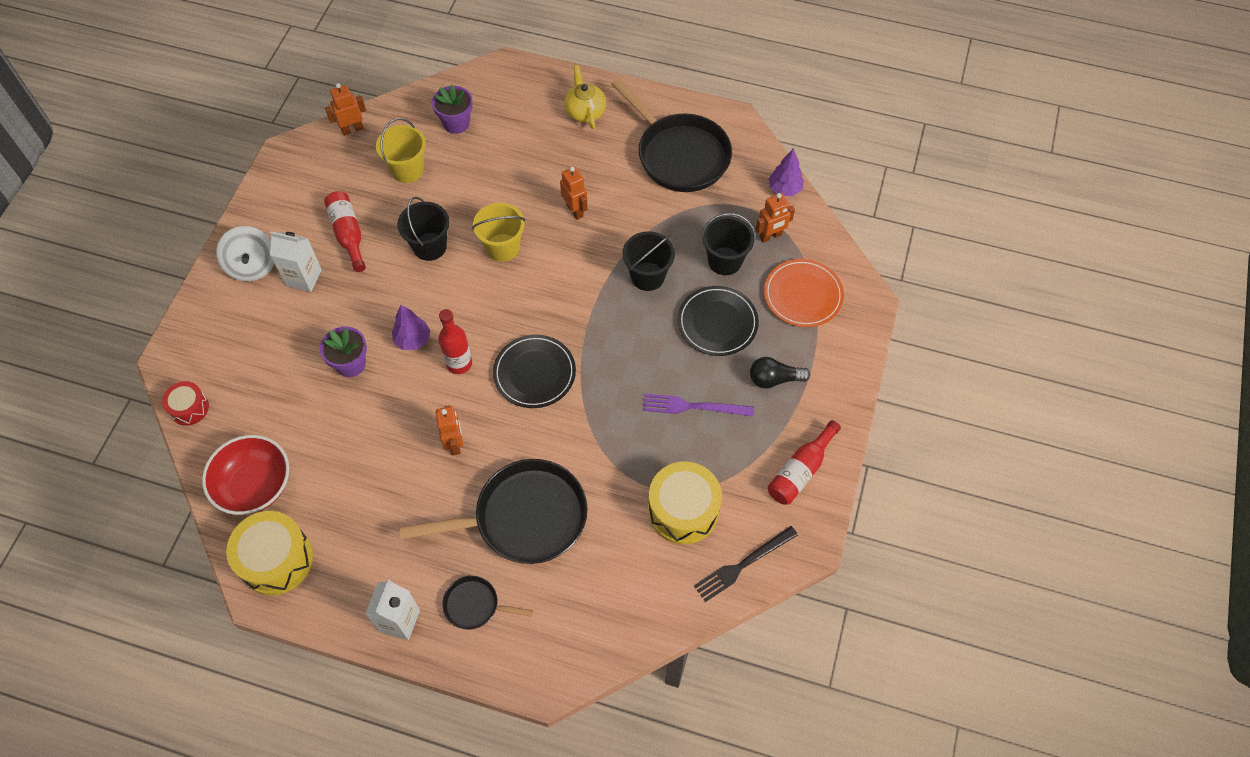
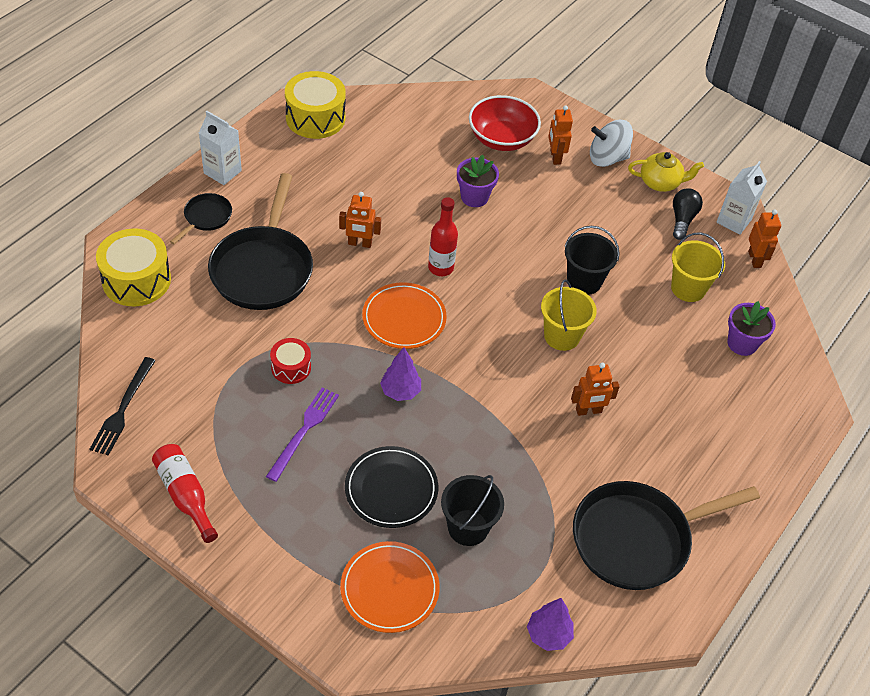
camera: 105 degrees right, 10 degrees down
(189, 408) = (476, 97): red drum -> red drum (291, 367)
(254, 485) = (386, 119): red bowl -> red bowl (501, 139)
(303, 278) = (581, 187): white carton -> white carton (733, 221)
(348, 234) = (620, 227): red bottle -> none
(413, 340) = (481, 243): purple tree -> purple tree (400, 391)
(534, 373) = (404, 318): black plate -> orange plate
(585, 111) = (730, 466): yellow teapot -> yellow teapot (660, 183)
(647, 276) = (477, 447): black bucket -> none
(683, 510) = (202, 383): yellow drum -> yellow drum (136, 280)
(743, 565) = (123, 409): black fork -> black fork turned 150 degrees counterclockwise
(770, 236) = (484, 589): orange robot -> orange robot (555, 157)
(774, 379) = (299, 515): black light bulb -> black light bulb (682, 219)

